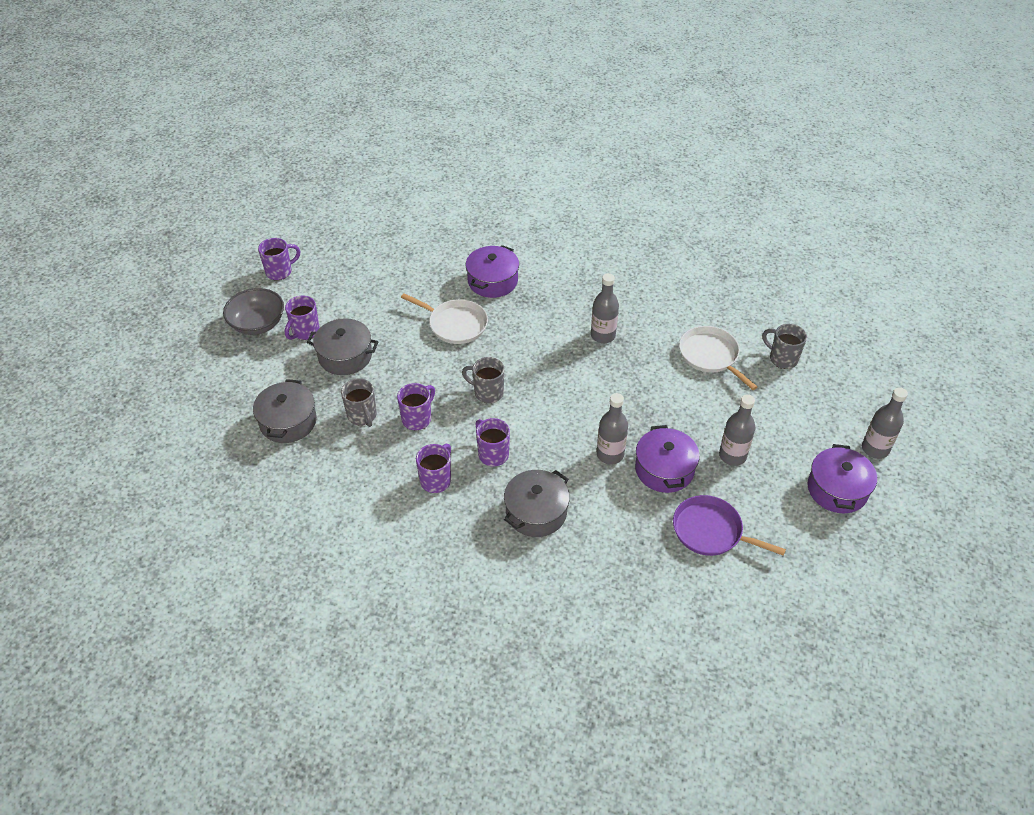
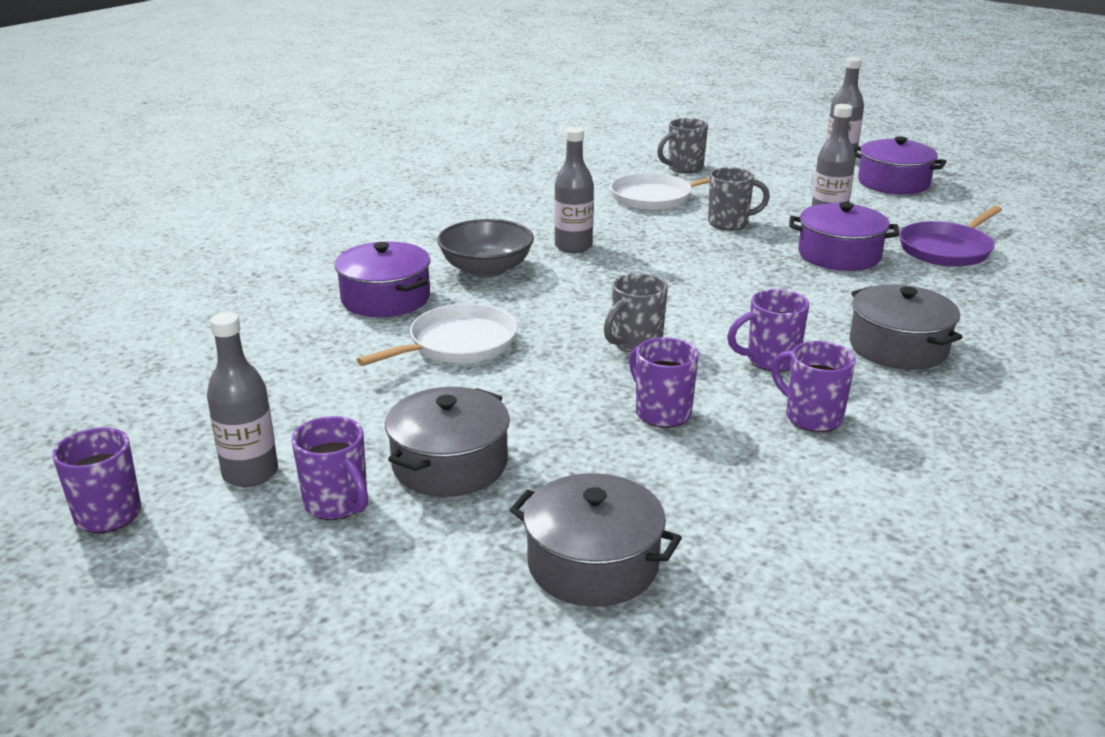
camera: 70 degrees left, 20 degrees down
(257, 324) = (250, 569): grey bowl -> grey bowl (486, 269)
(362, 416) = (625, 468): grey mug -> grey mug (730, 223)
(610, 454) = (802, 281): grey bottle -> grey bottle (250, 473)

